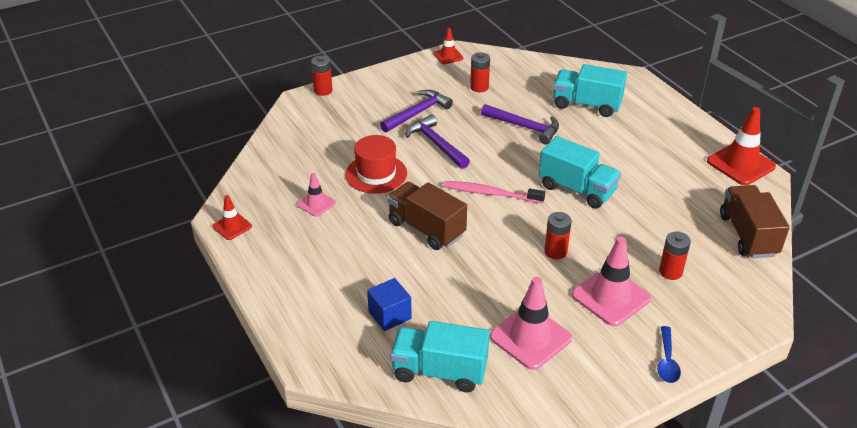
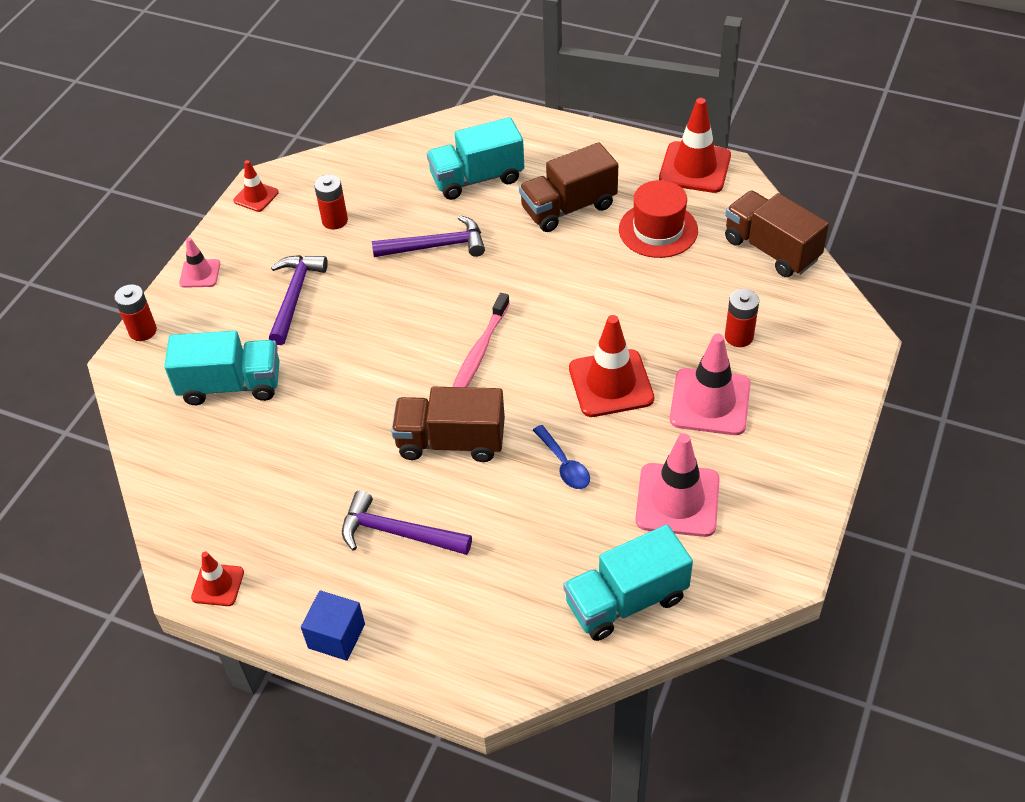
camera: 35 degrees left, 10 degrees up
(316, 204) = (292, 490): pink traffic cone -> pink traffic cone (200, 273)
(376, 174) = (325, 407): red hat -> red hat (658, 230)
(389, 315) = (513, 572): blue cube -> blue cube (336, 636)
(436, 144) = (357, 326): purple hammer -> purple hammer (397, 533)
(490, 193) = (478, 354): pink toothbrush -> pink toothbrush turned 45 degrees counterclockwise
(555, 252) = (611, 383): red battery -> red traffic cone
(577, 189) = (564, 293): turquoise truck -> turquoise truck (231, 385)
(629, 146) = (568, 208): none -> brown truck
(667, 361) = (821, 439): blue spoon -> blue spoon (564, 464)

